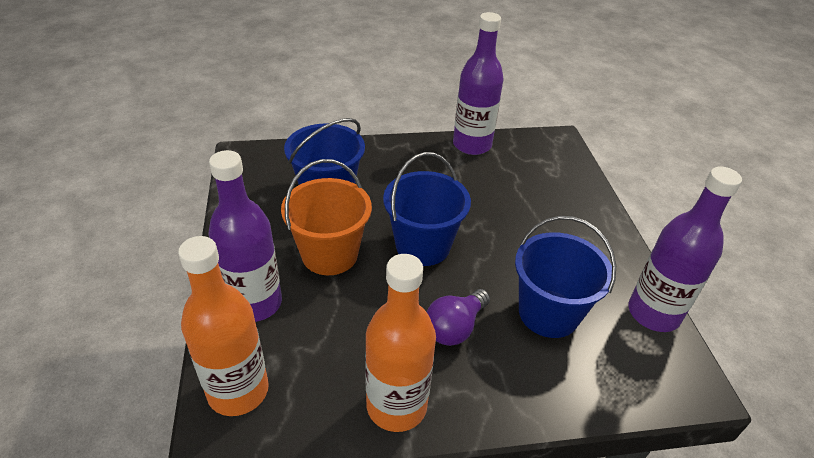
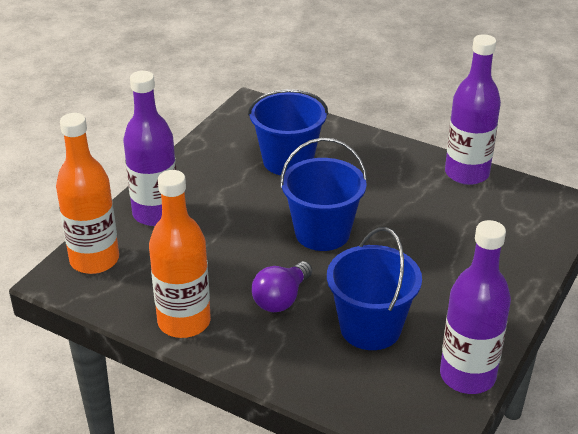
camera: 40 degrees right, 5 degrees down
(330, 254) = (241, 206): orange bucket -> none
(455, 327) = (281, 299): purple light bulb -> purple light bulb turned 45 degrees counterclockwise

